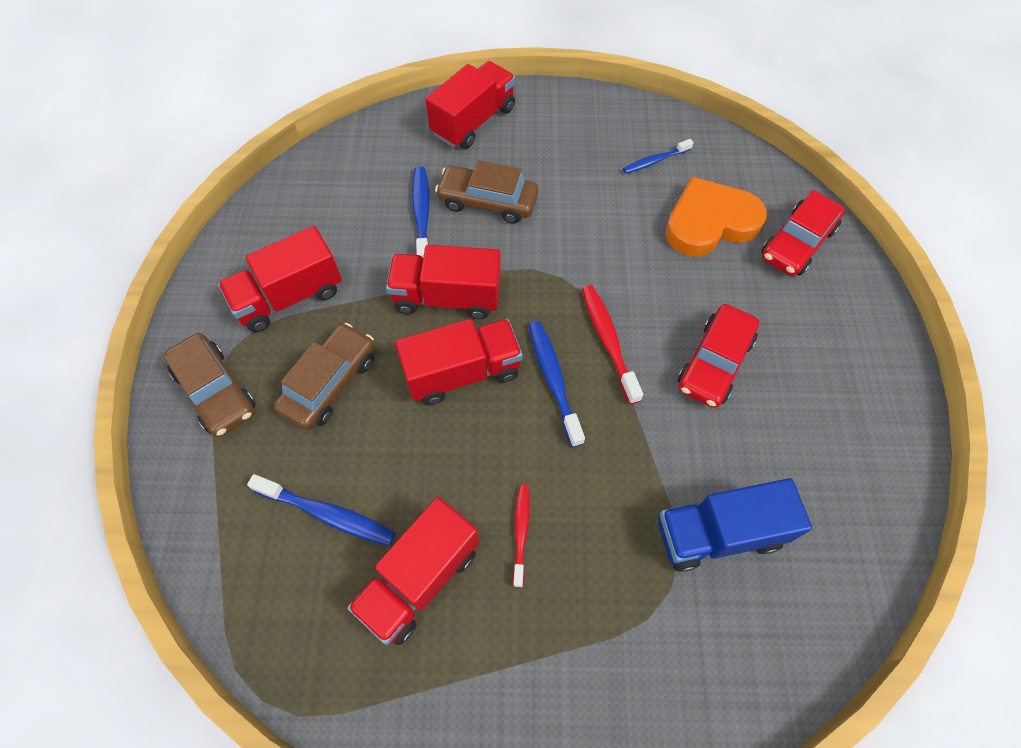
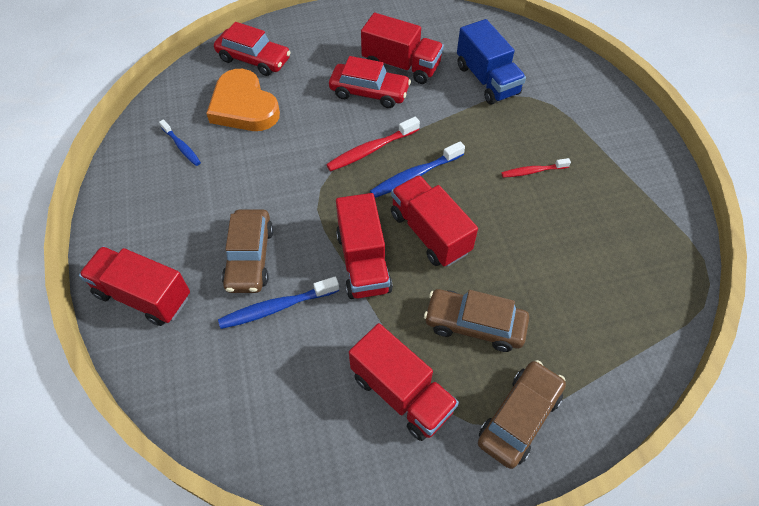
camera: 105 degrees left, 5 degrees down
(328, 514) = (577, 287): blue toothbrush -> none
(420, 579) = (590, 218): red truck -> red truck (401, 65)

